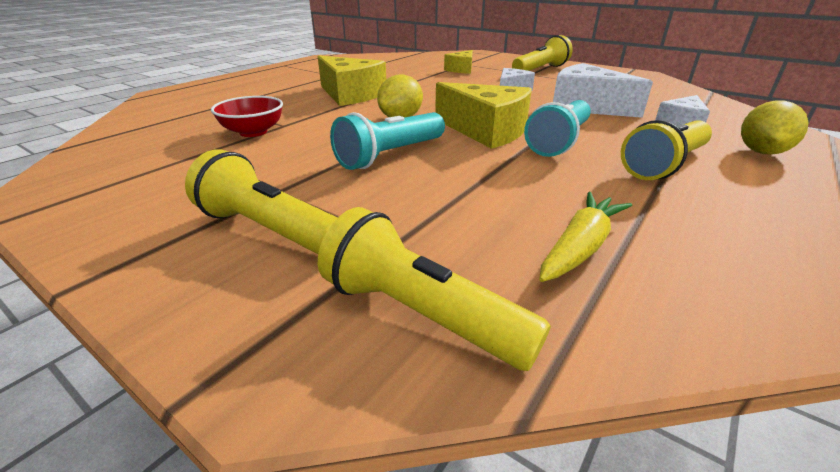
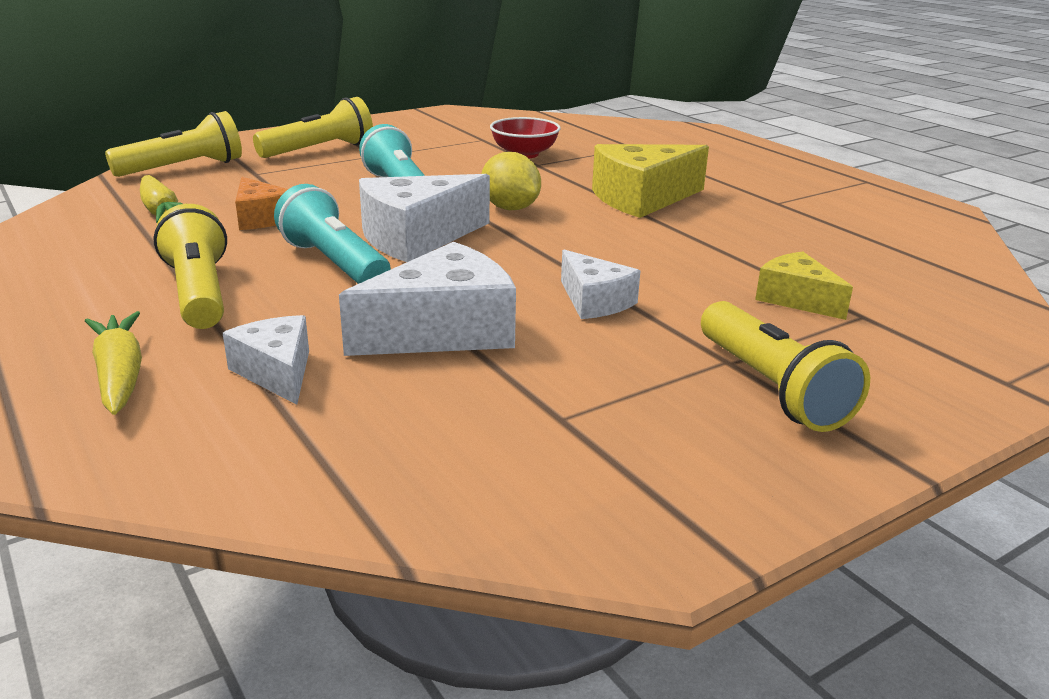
camera: 110 degrees right, 5 degrees down
(486, 131) = (416, 238): yellow cheese -> white cheese
(522, 189) = (261, 218): none -> orange cheese
(761, 152) = (120, 375): yellow lemon -> yellow carrot

